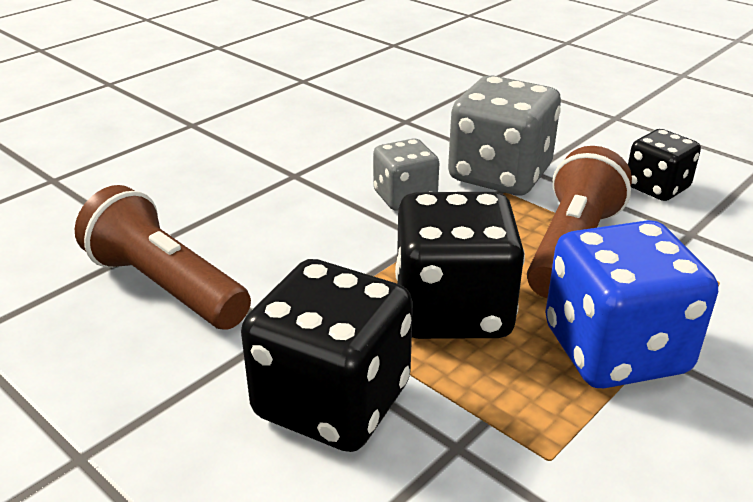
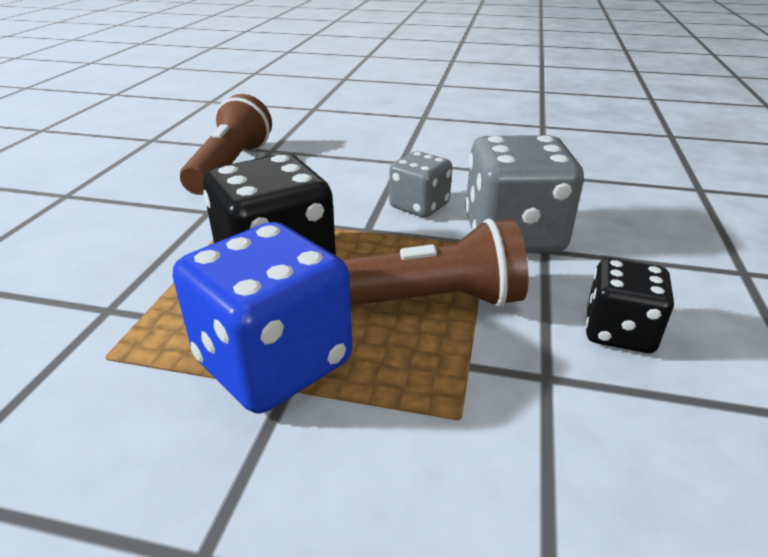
camera: 60 degrees right, 0 degrees up
(332, 401) = (141, 249): black dice -> none

